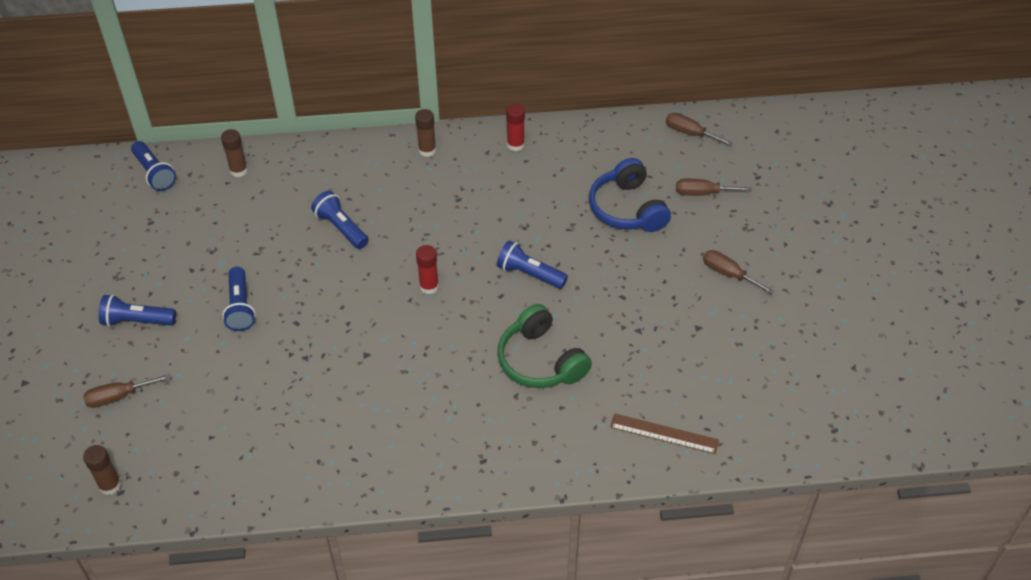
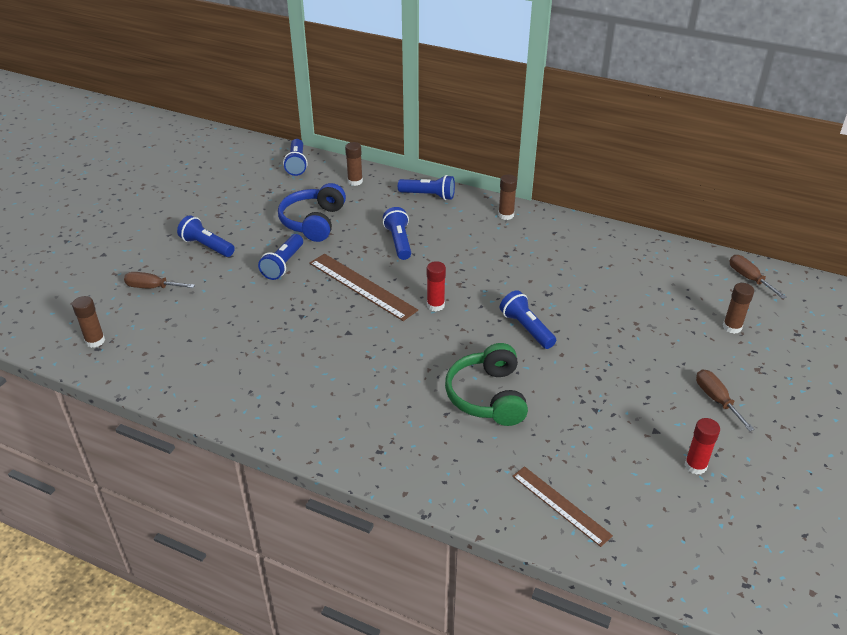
camera: 30 degrees right, 10 degrees down
(332, 157) = (428, 195): none -> blue flashlight
(341, 296) = (362, 286): none -> brown ruler
(515, 145) = (582, 235): red glue stick -> red glue stick (695, 466)
(627, 209) = (650, 313): blue headphones -> blue headphones (313, 222)
(703, 193) = (732, 327): brown screwdriver -> brown glue stick

